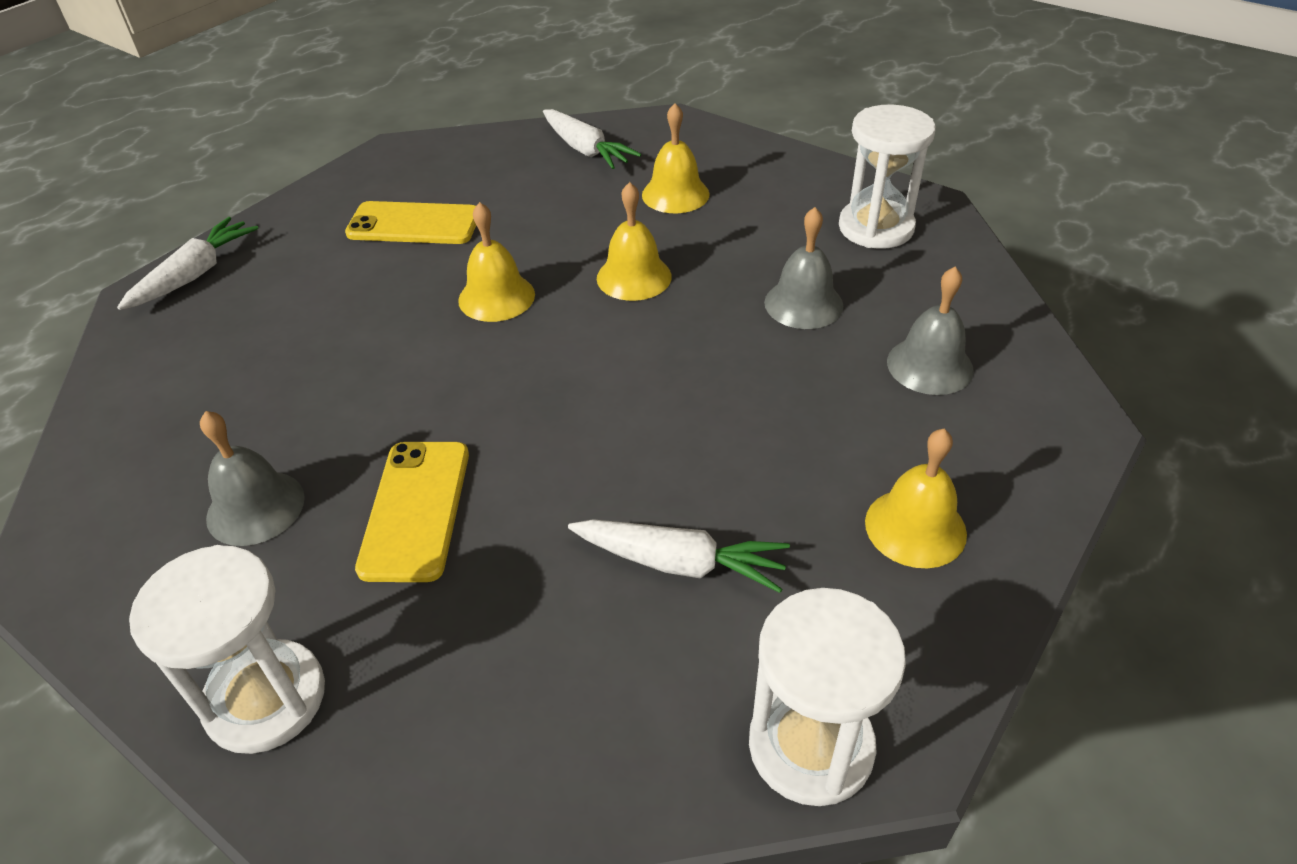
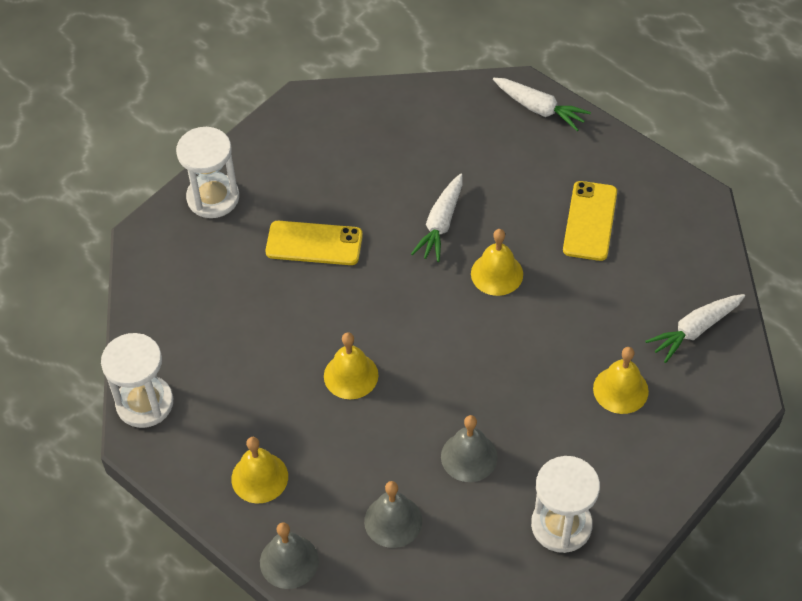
camera: 95 degrees right, 10 degrees up
(255, 507) = (328, 175): grey bell -> grey bell (289, 561)
(634, 277) = (511, 354): yellow bell -> yellow bell (351, 375)
(680, 563) = (256, 361): white carrot -> white carrot (440, 224)

